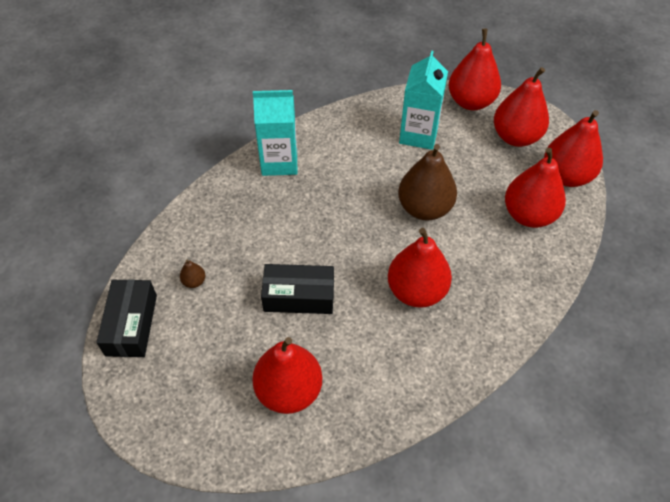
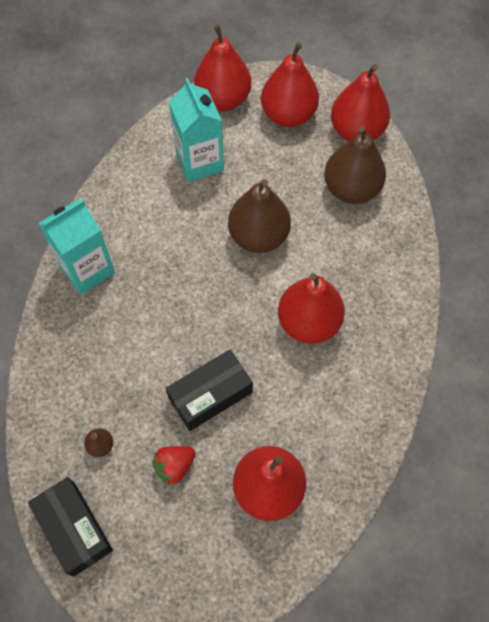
camera: 35 degrees left, 10 degrees up
(233, 329) = (174, 466): none -> red strawberry
(528, 215) = (351, 189): red pear -> brown pear

